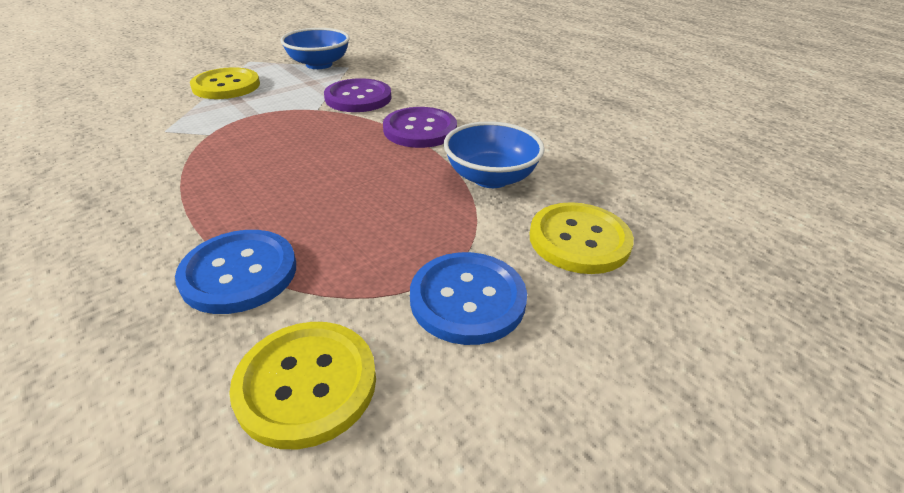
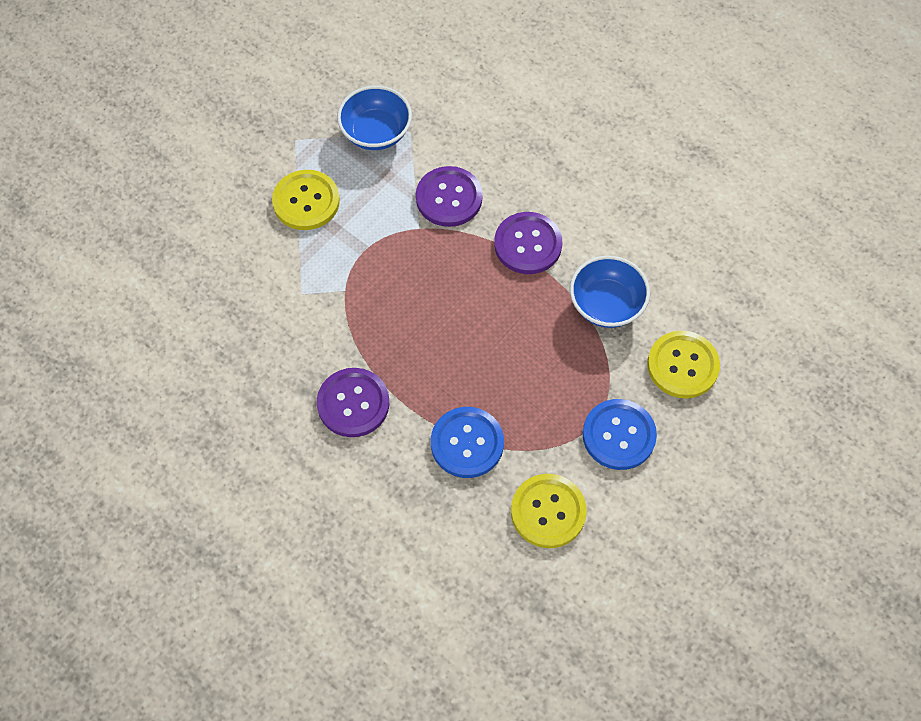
camera: 10 degrees left, 25 degrees up
(129, 213) = (353, 403): none -> purple button

